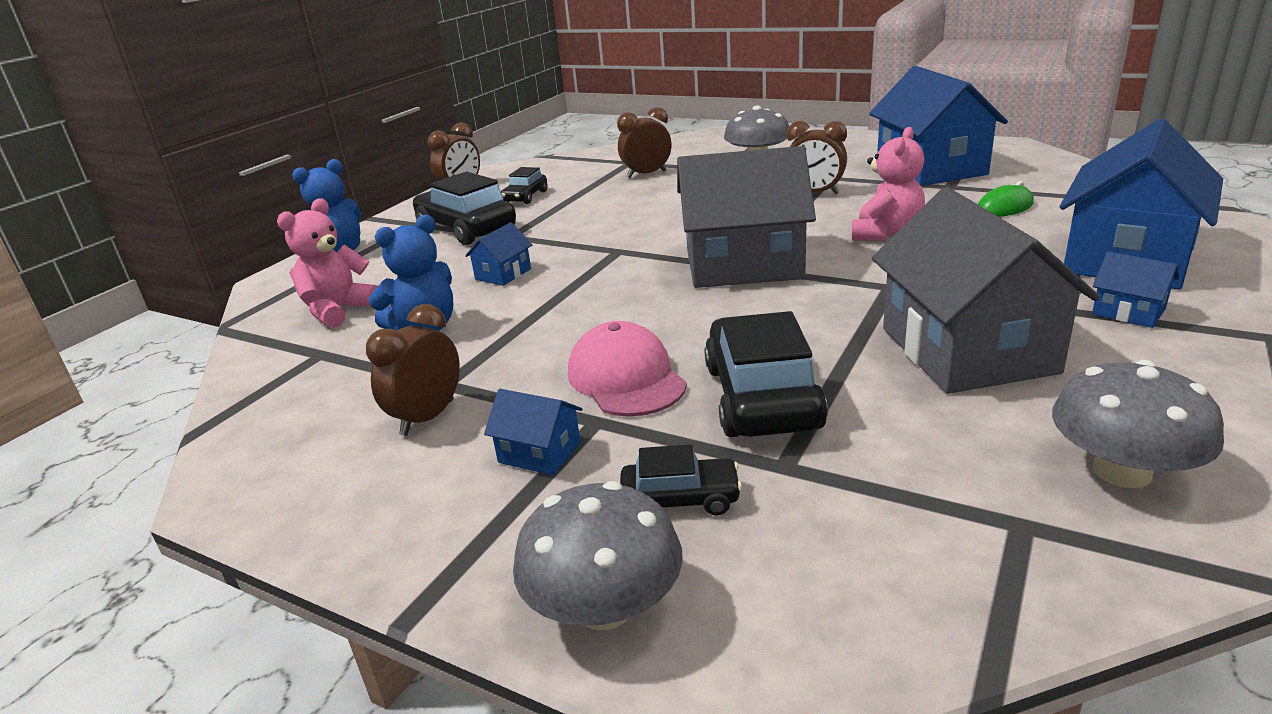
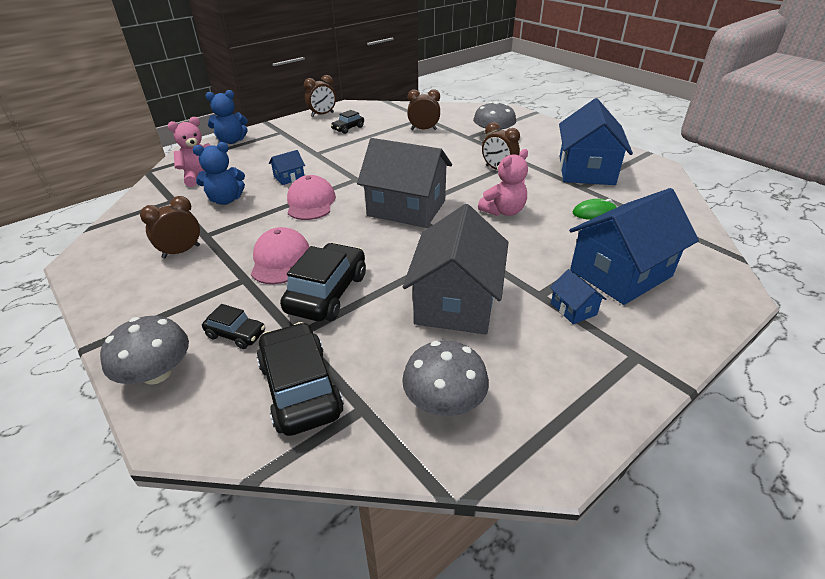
camera: 20 degrees right, 10 degrees up
(466, 229) = (300, 142): black car -> black car (300, 388)
(539, 453) = (206, 287): blue house -> none
(581, 295) = (311, 202): none -> pink cap

